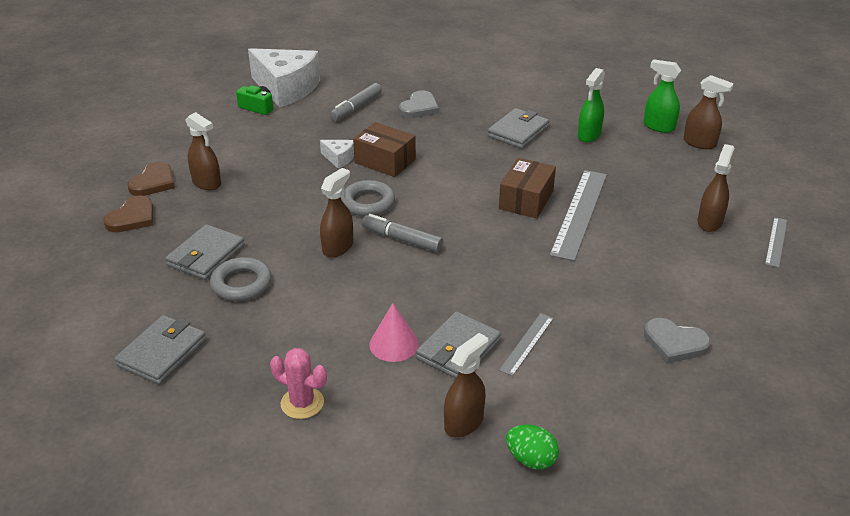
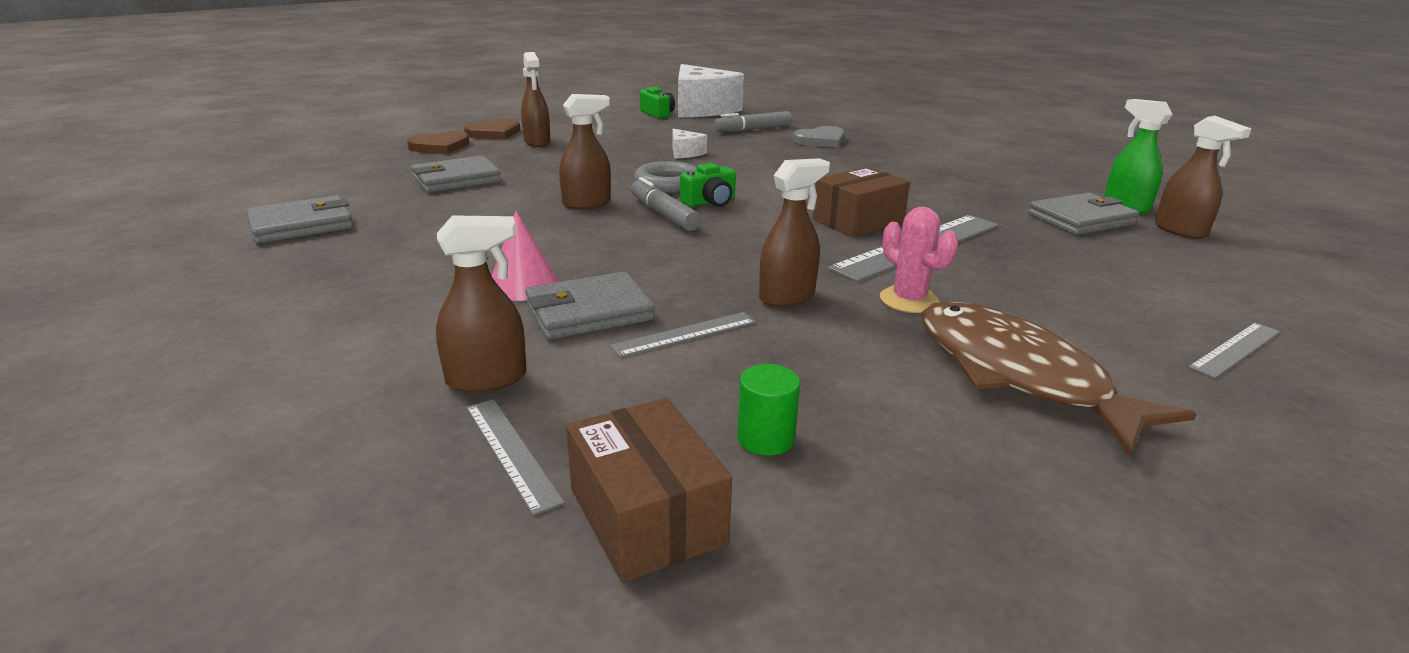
camera: 30 degrees right, 10 degrees down
(241, 284) = (453, 203): grey ring -> none
(302, 403) = (348, 298): pink cactus -> pink cactus (909, 300)
(385, 161) = (730, 163): brown box -> brown box (647, 516)
(418, 214) = (710, 202): none -> green camera
(518, 132) = (916, 174): grey wallet -> grey wallet (1080, 219)
(531, 459) = (511, 452): green egg -> grey ruler
(589, 135) = (1010, 193): green spray bottle -> none
(630, 395) = (765, 438): none -> green cylinder
(674, 343) = (917, 404): grey heart -> none
(701, 302) = (1018, 375): none -> brown fish
(709, 222) = (1123, 300): brown spray bottle -> brown spray bottle (787, 296)

